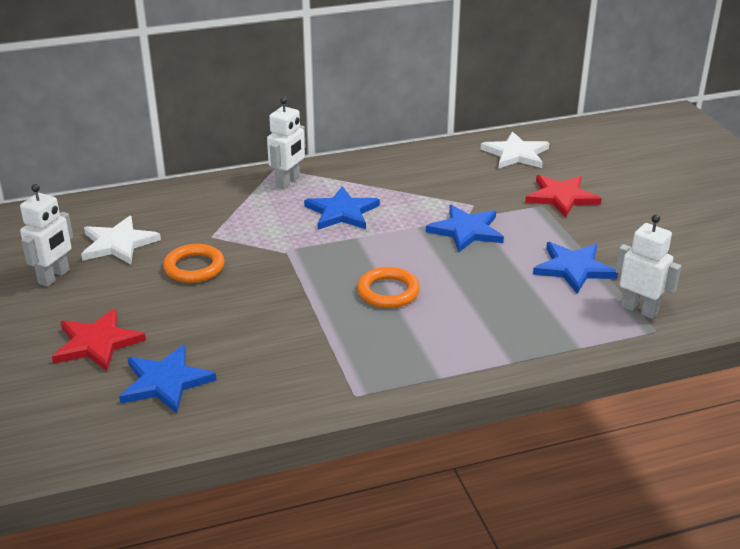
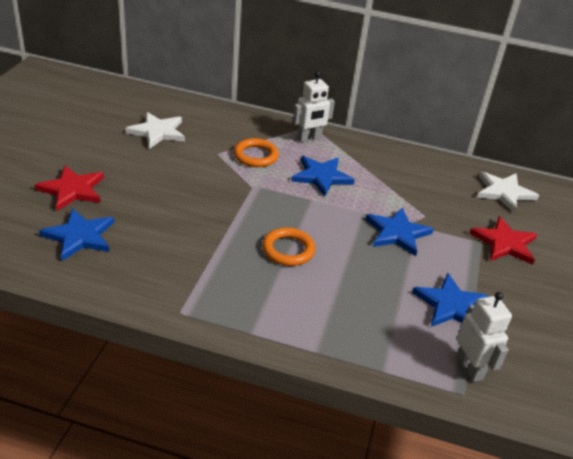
camera: 30 degrees right, 5 degrees up
(54, 277) = (98, 136): white robot -> none
(194, 267) = (183, 169): orange ring -> orange ring (256, 156)

